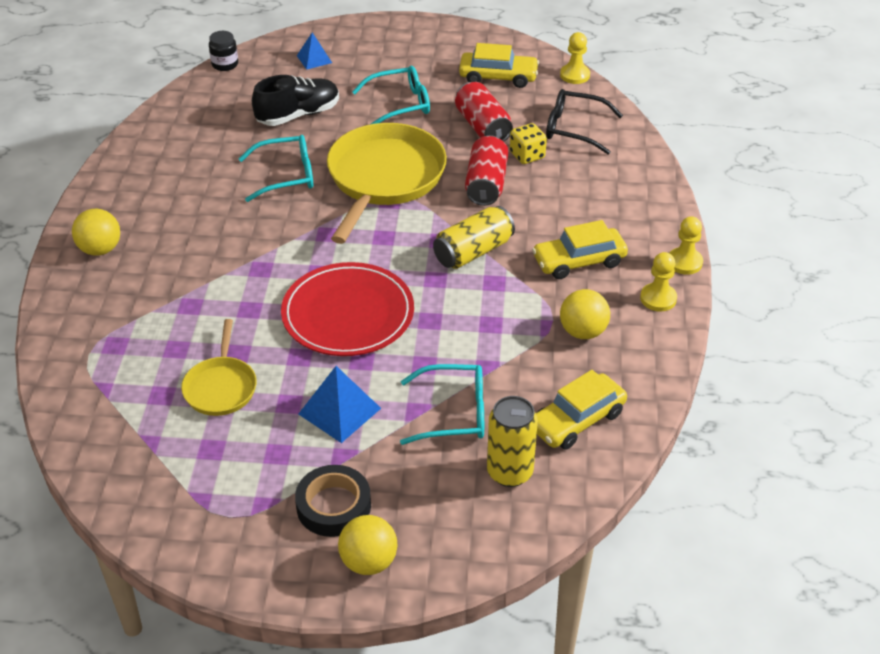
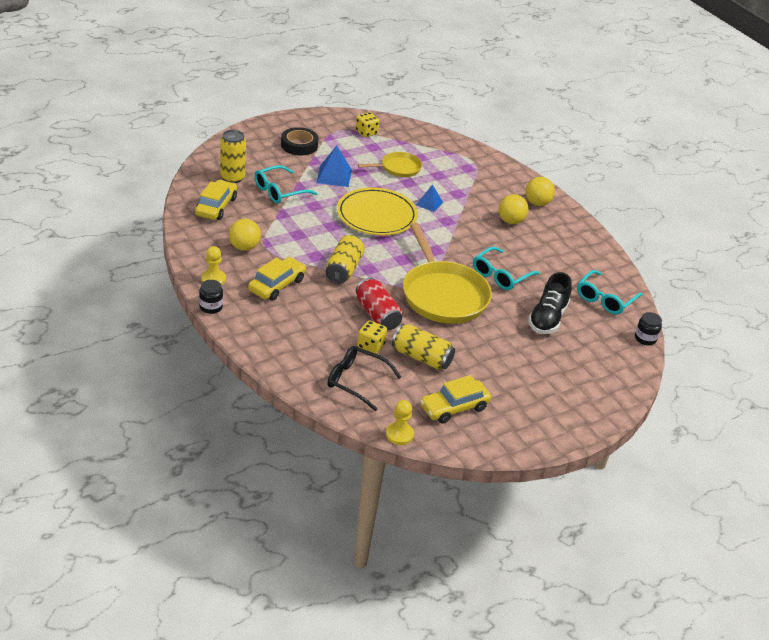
camera: 140 degrees right, 5 degrees down
(185, 489) = (366, 133): none -> yellow dice
(221, 387) = (398, 168): yellow pan -> yellow pan turned 105 degrees clockwise
(314, 59) = (597, 368): blue pyramid -> blue pyramid (429, 203)
(348, 314) = (376, 215): red plate -> yellow plate
(368, 562) = (266, 134): yellow ball -> yellow ball (511, 221)
(399, 104) = (495, 353): turquoise glasses -> turquoise glasses (605, 299)
(483, 127) = (421, 357): red can -> yellow can
(575, 129) = (357, 381): black glasses -> black glasses turned 135 degrees counterclockwise
(684, 262) = (211, 307): yellow pawn -> black jar

